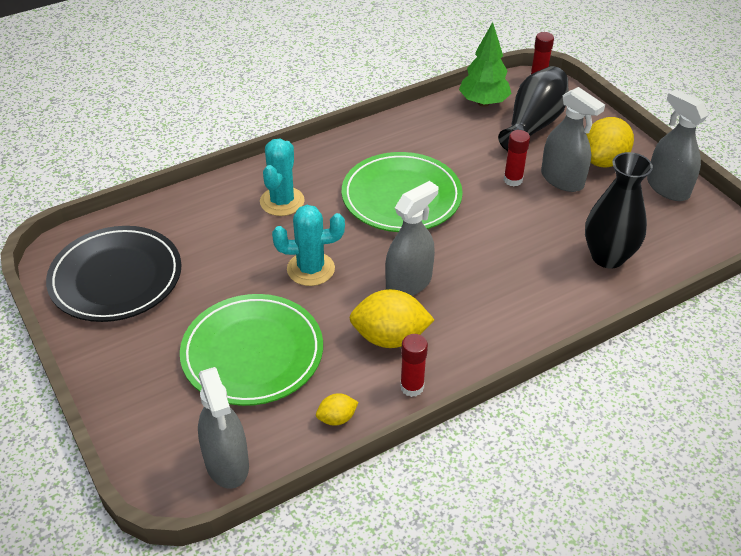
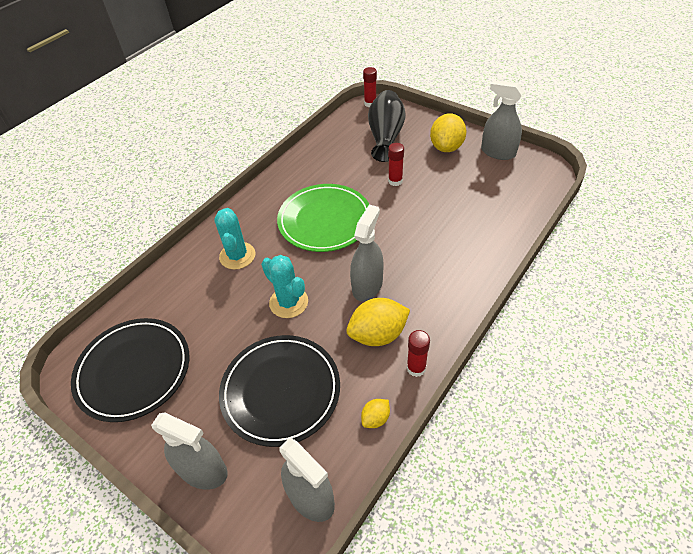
camera: 20 degrees left, 5 degrees up
(252, 353) = (281, 391): green plate -> black plate
(310, 269) = (288, 302): turquoise cactus -> turquoise cactus turned 75 degrees clockwise
(483, 103) = (343, 131): green tree -> none
(562, 179) = (427, 169): grey spray bottle -> grey spray bottle (203, 470)
(607, 257) = (490, 215): black vase -> none

